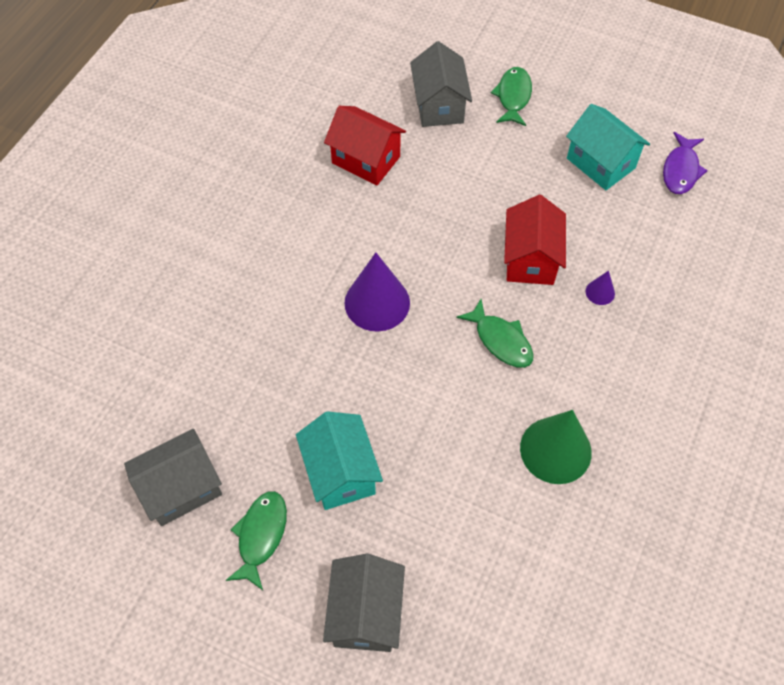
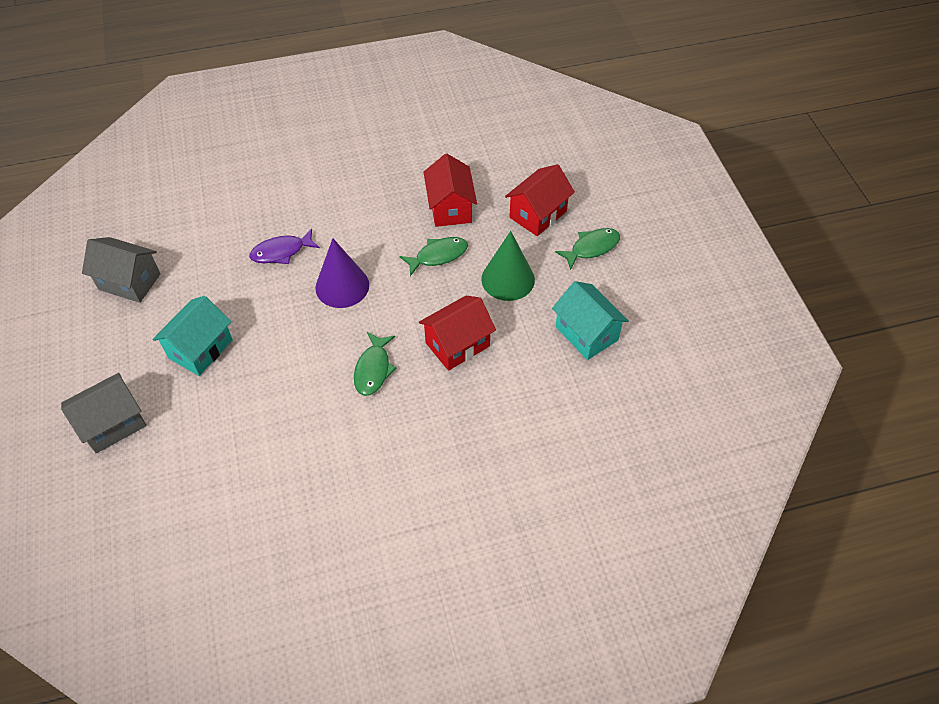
camera: 50 degrees right, 5 degrees down
(261, 536) = (127, 339): green fish -> green fish (438, 256)
(439, 105) = (538, 214): grey house -> red house
(555, 450) = (312, 453): green cone -> green cone (508, 279)
(600, 163) = (586, 333): turquoise house -> turquoise house turned 45 degrees counterclockwise
(600, 292) = (468, 401): purple cone -> none
(681, 170) = (634, 385): purple fish -> purple fish (281, 252)

